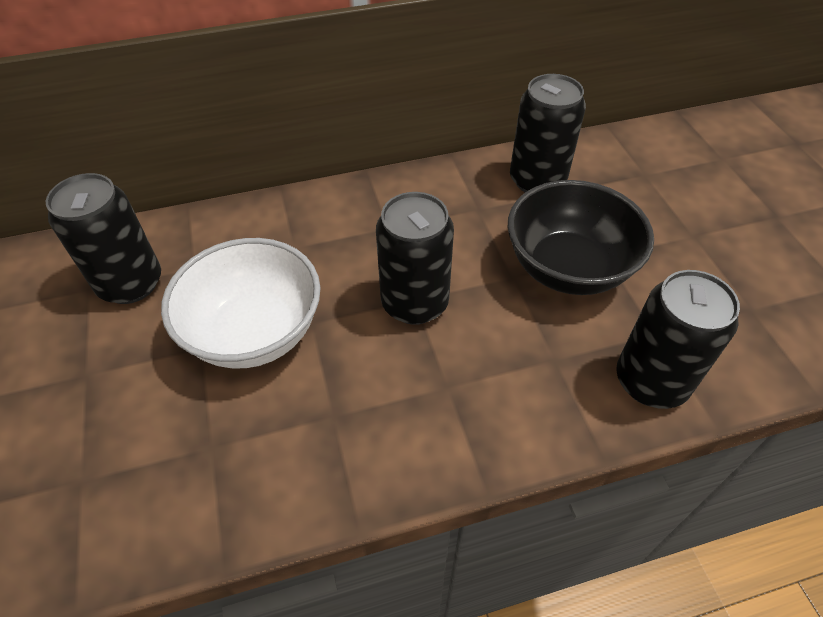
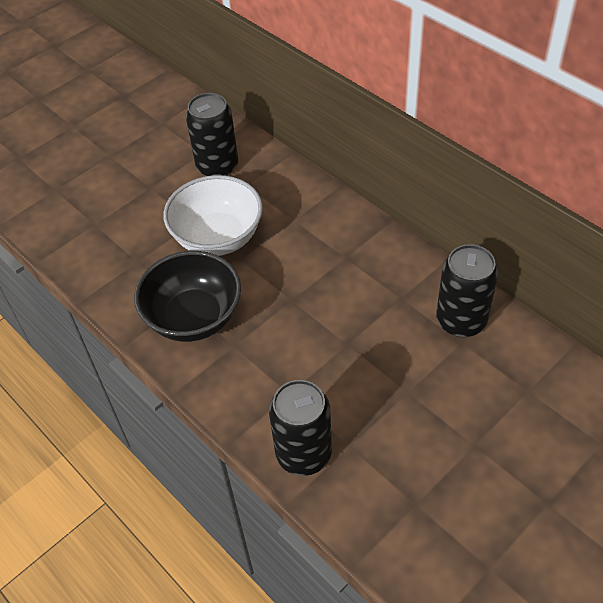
camera: 65 degrees right, 0 degrees up
(414, 303) = (288, 301): black can -> none
(568, 268) = (378, 372): black bowl -> black bowl (194, 318)

